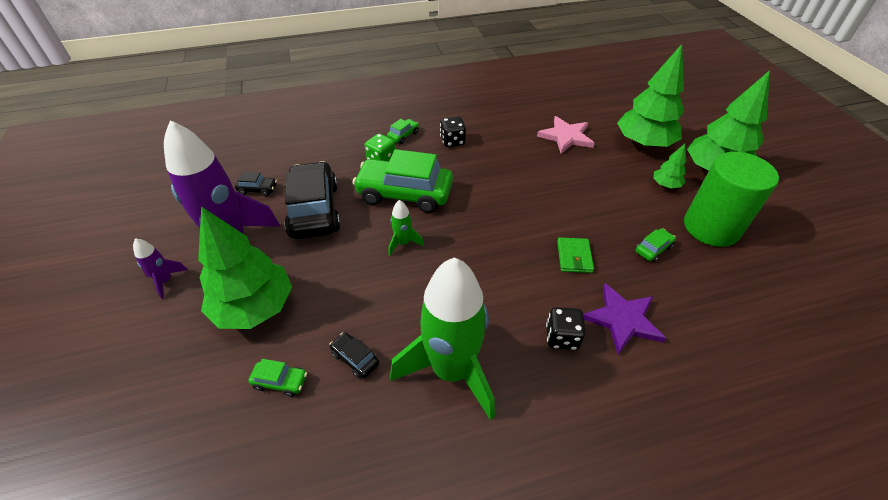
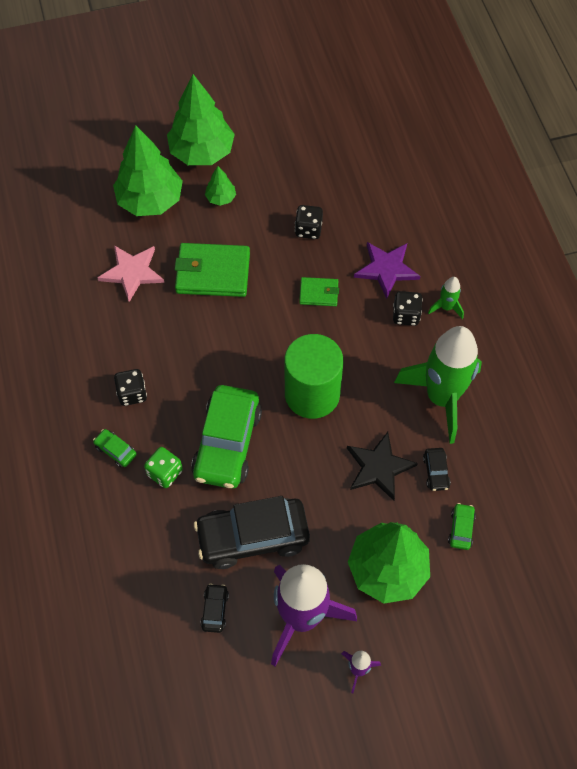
camera: 90 degrees left, 15 degrees up
(355, 358) = (435, 472): black car -> black car turned 45 degrees counterclockwise
(368, 304) = (379, 467): none -> black star
(403, 243) = (302, 441): green rocket -> green rocket (446, 307)
(578, 182) = (213, 273): none -> green wallet
(653, 249) = (308, 229): green car -> black dice
(711, 227) = (281, 178): green cylinder -> green cylinder (312, 394)

